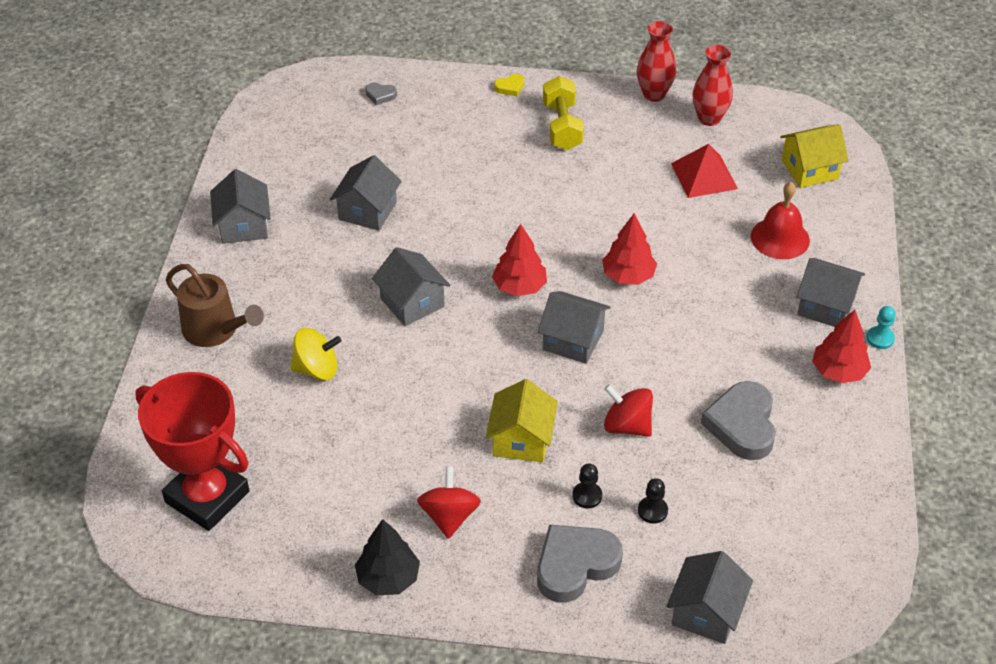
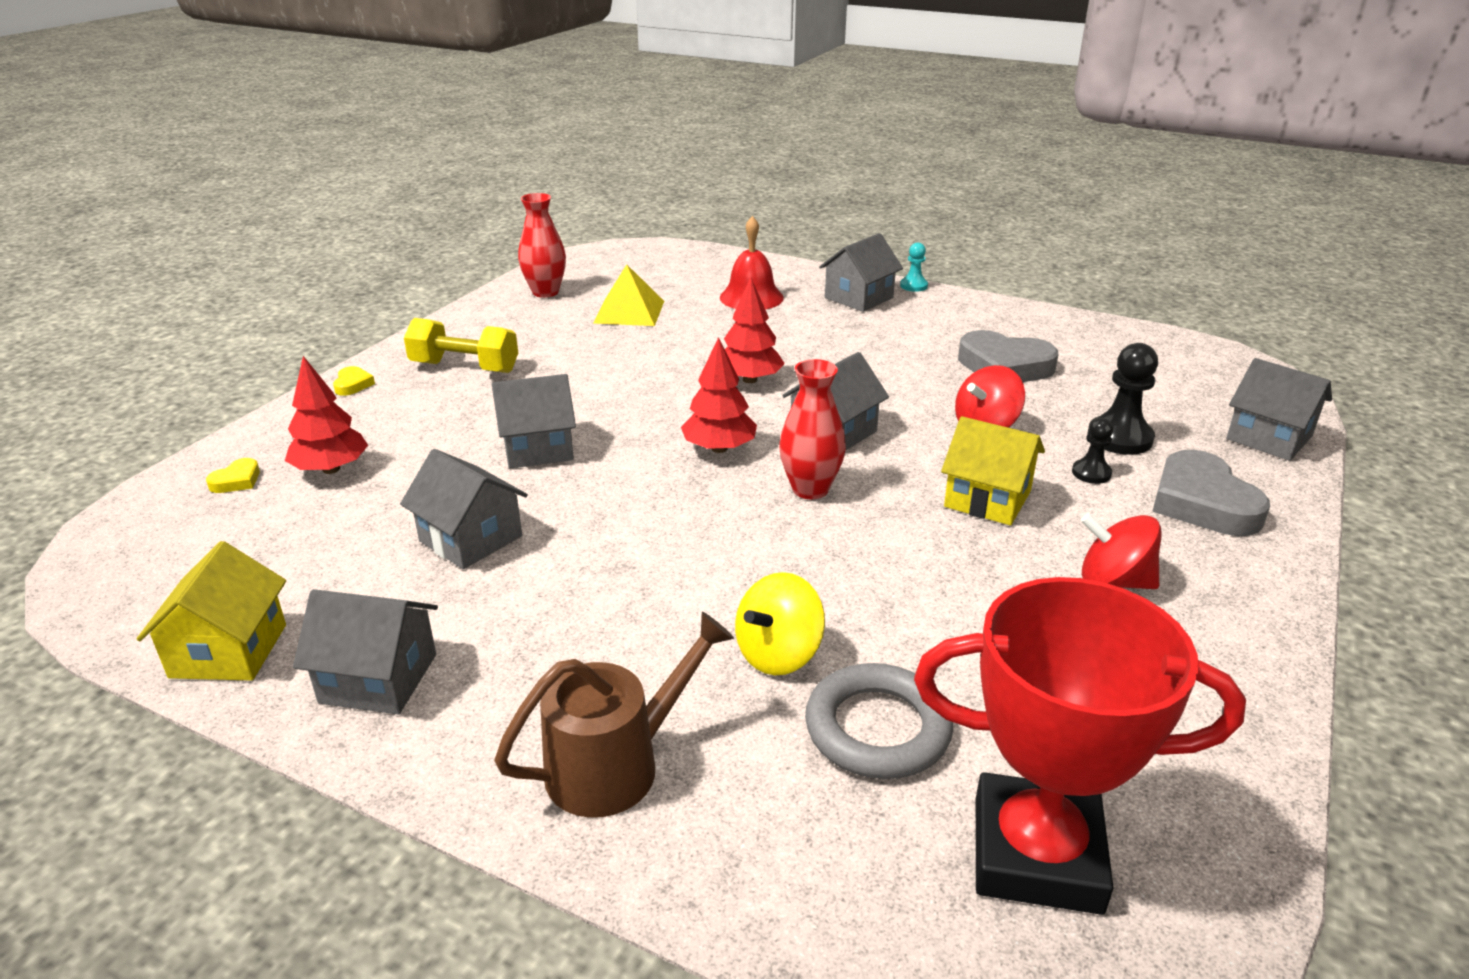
camera: 70 degrees left, 15 degrees down
(207, 497) = (1036, 854): red trophy -> red trophy turned 45 degrees clockwise
(273, 422) = (877, 728): none -> grey ring
(317, 369) = (778, 654): yellow spinning top -> yellow spinning top turned 150 degrees counterclockwise
(380, 95) = (237, 480): grey heart -> yellow heart
(388, 578) = (1230, 661): black tree -> none
(412, 302) = (692, 535): grey house -> grey house (538, 448)
(652, 511) = (1119, 438): black pawn -> black pawn, size x1.75
(654, 94) = (474, 309): red vase -> red vase (810, 489)
(704, 176) = (629, 311): red pyramid -> yellow pyramid
(809, 169) = (668, 267): yellow house -> yellow house (229, 651)
(838, 371) = (948, 310): red tree -> red tree (331, 469)

